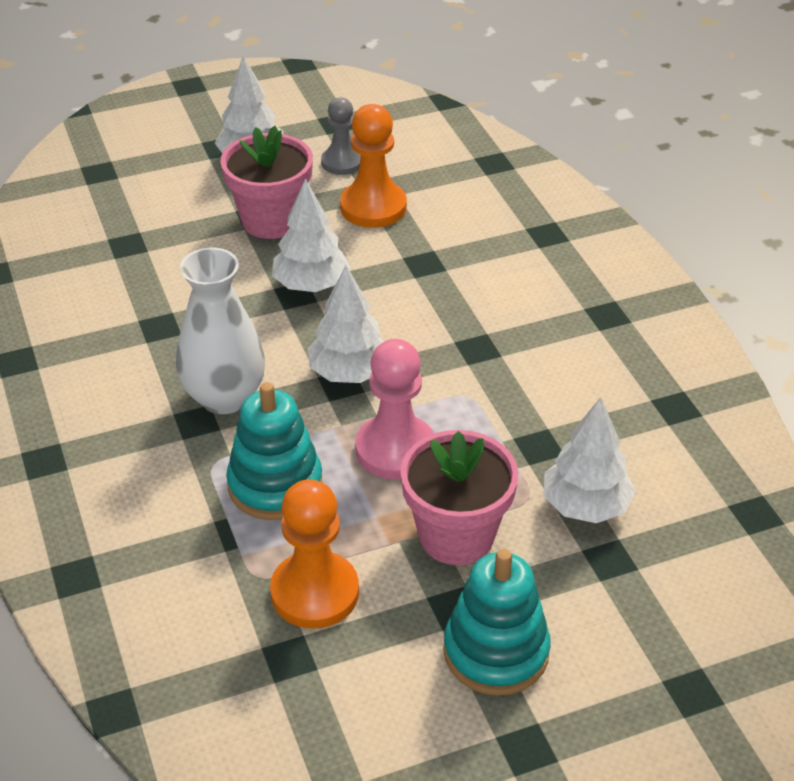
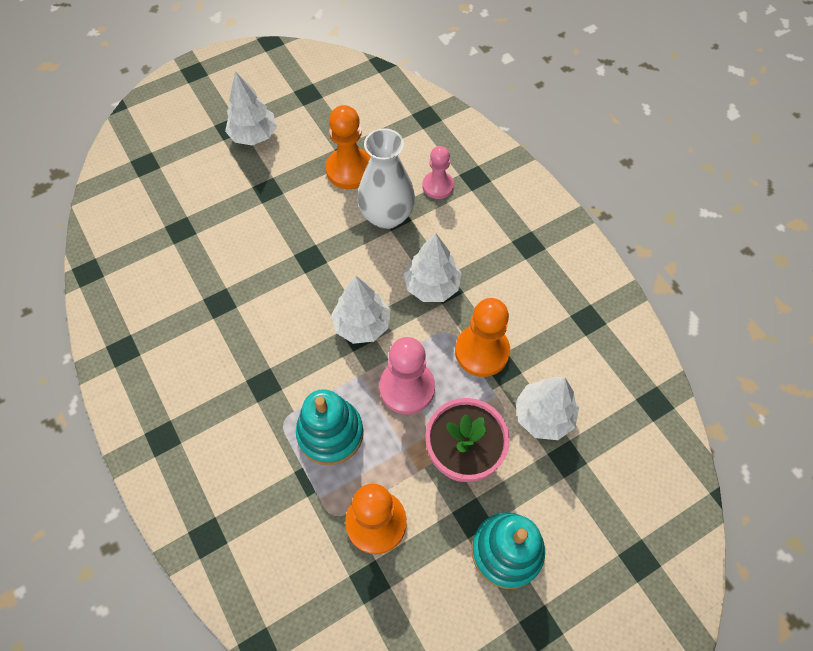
camera: 10 degrees left, 20 degrees up
(224, 397) = (279, 360): white vase -> white vase (387, 216)
(271, 220) = (279, 192): pink flower pot -> none
(311, 285) = (319, 248): white tree -> white tree (432, 286)
(342, 162) = (319, 131): grey pawn -> none
(492, 237) = (438, 186): none -> pink pawn
(512, 423) = (482, 351): none -> orange pawn

